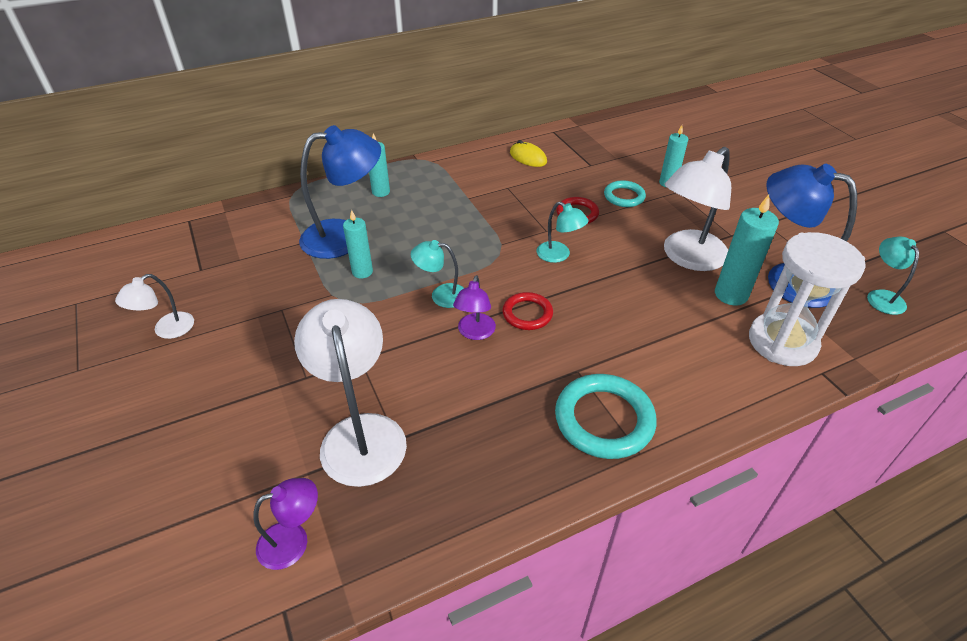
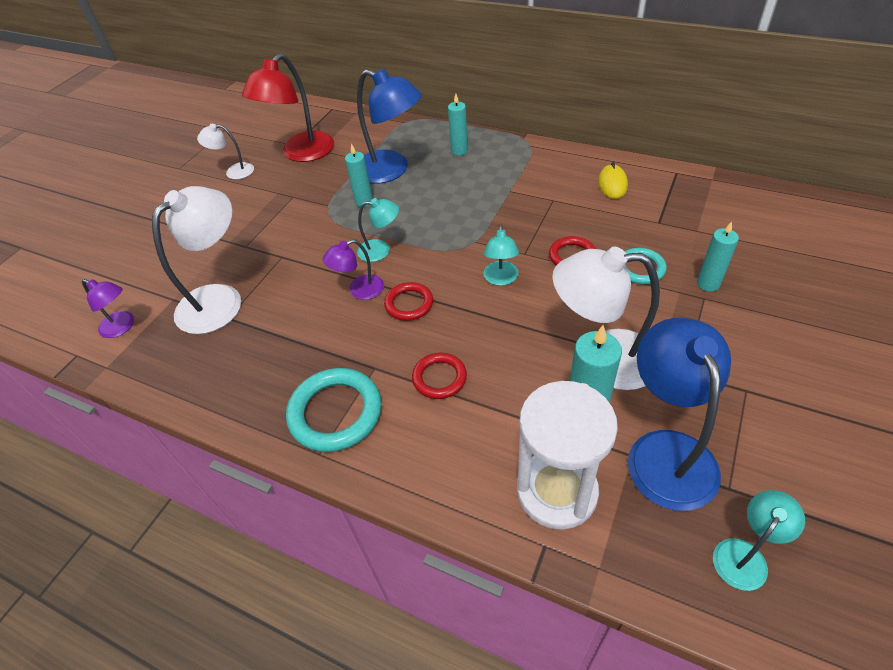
camera: 55 degrees right, 5 degrees up
(224, 272) = (301, 153): none -> red lamp
(441, 295) = (381, 250): turquoise lamp -> turquoise lamp turned 120 degrees clockwise
(627, 340) = (439, 378): none -> red ring

